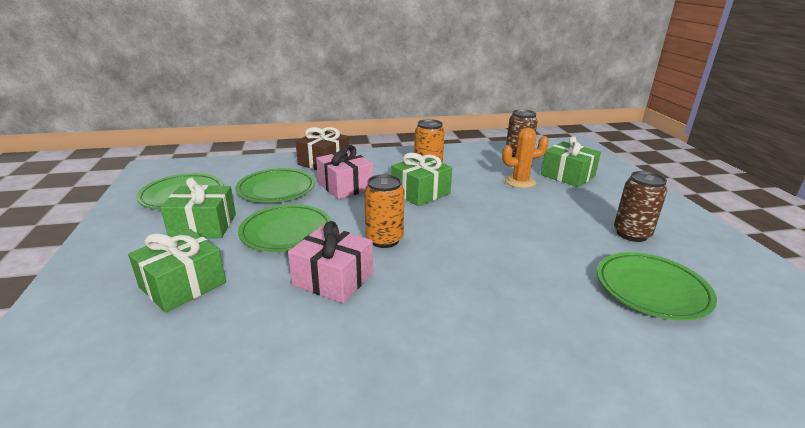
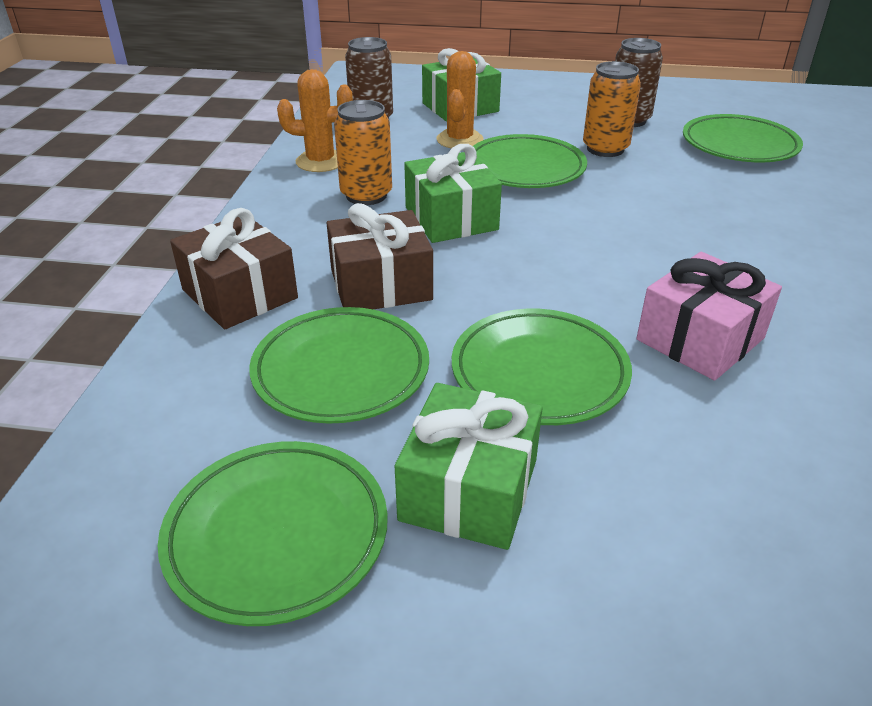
camera: 70 degrees left, 10 degrees up
(183, 285) = (705, 516): green gift -> none
(345, 186) = (380, 284): pink gift -> brown gift
(384, 239) = (596, 277): orange can -> orange can (605, 149)
(453, 154) = (320, 162): none -> orange cactus
(503, 205) = (525, 168): none -> green plate

